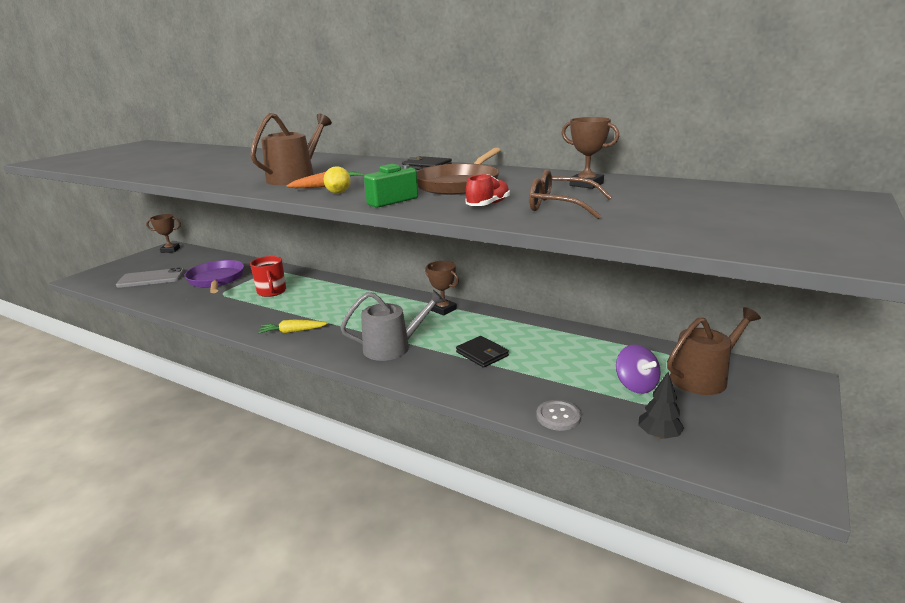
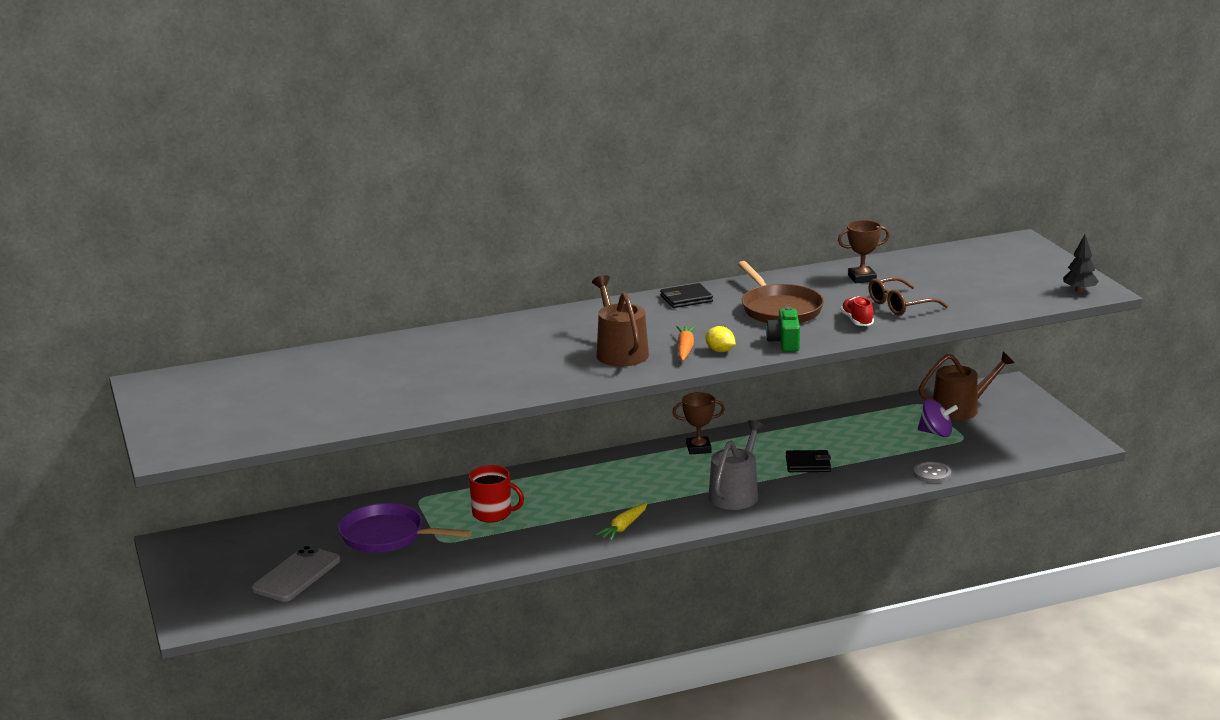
camera: 50 degrees left, 0 degrees up
(170, 250) = (187, 545): brown trophy -> none
(658, 435) = (995, 454): black tree -> black tree (1079, 290)
(703, 377) = (961, 408): brown watering can -> brown watering can turned 60 degrees clockwise

